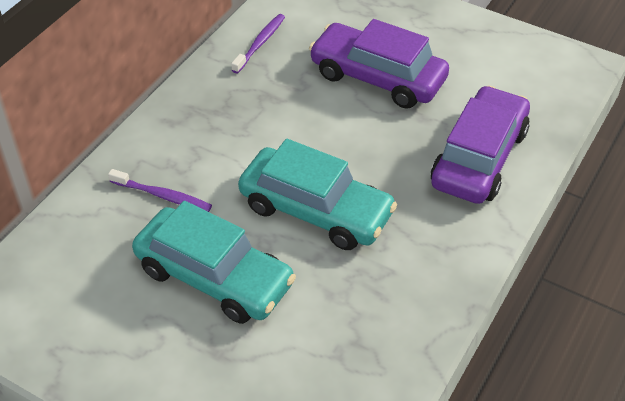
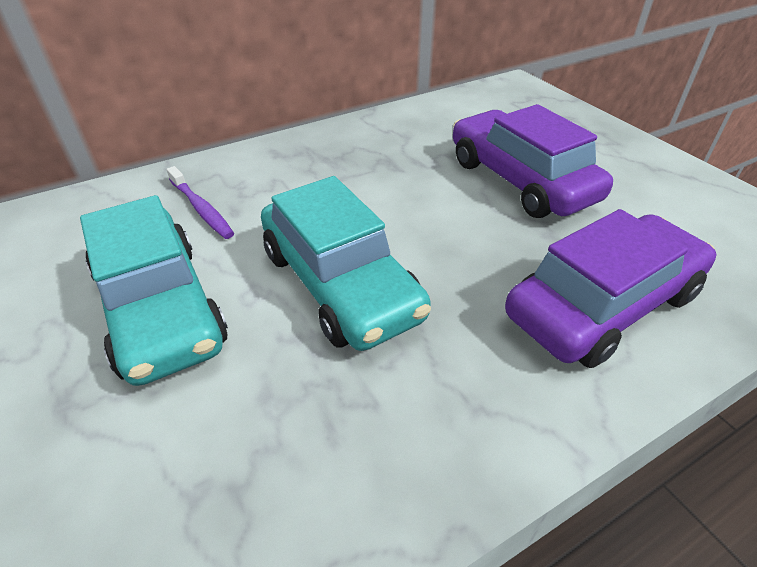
camera: 30 degrees right, 5 degrees down
(260, 43) = (418, 121): purple toothbrush -> none

